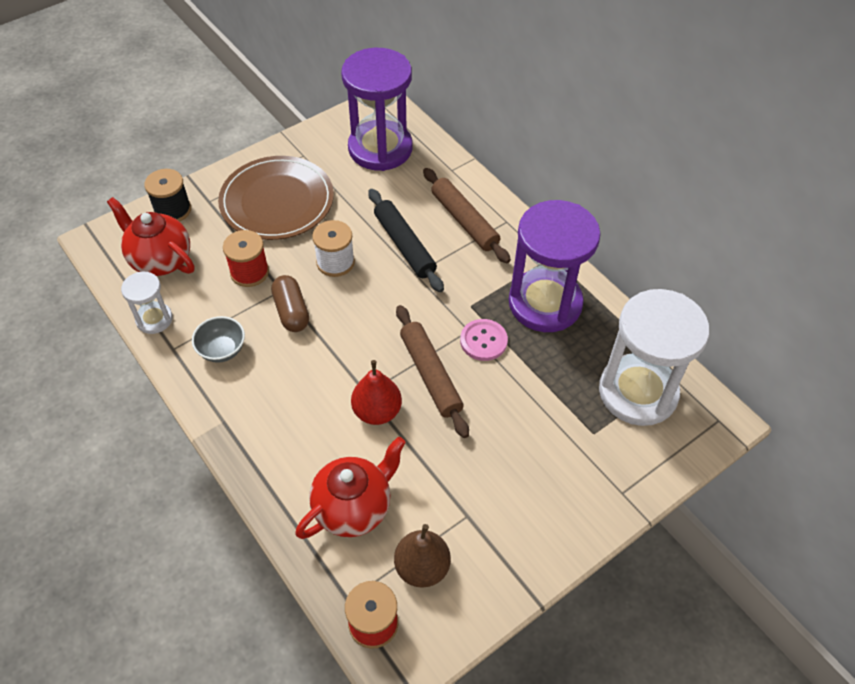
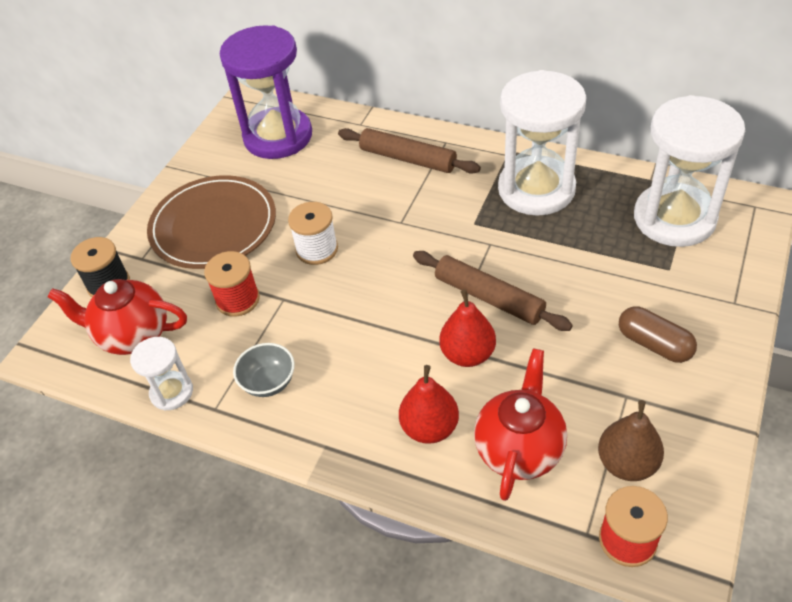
camera: 25 degrees left, 5 degrees down
(291, 311) = (310, 312): brown capsule -> brown capsule (654, 344)
(304, 452) = (429, 428): none -> red pear
(404, 245) = (370, 204): black rolling pin -> none
(483, 341) = (511, 245): pink button -> none
(545, 303) = (536, 189): purple hourglass -> white hourglass

